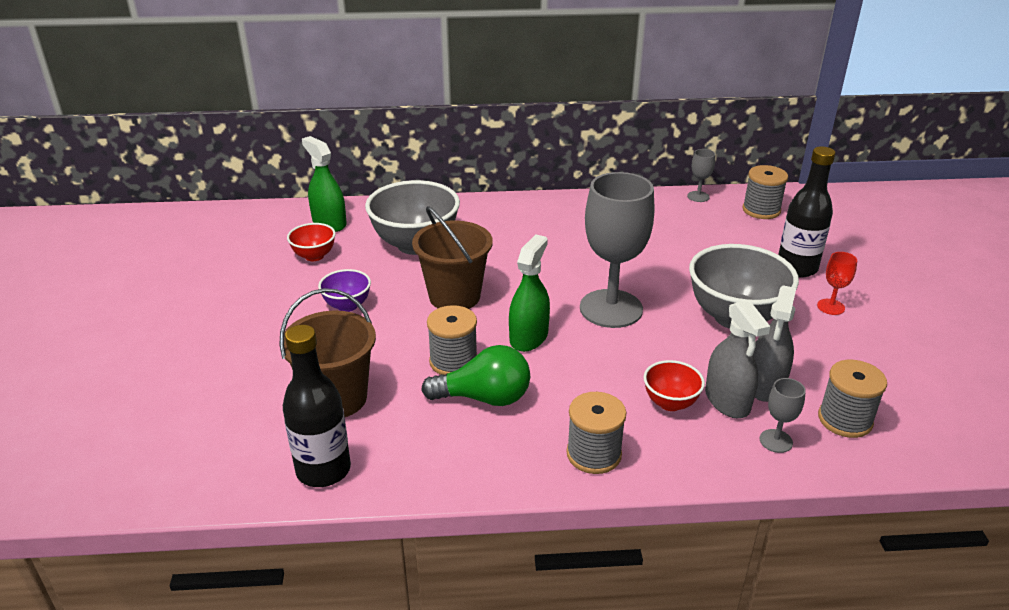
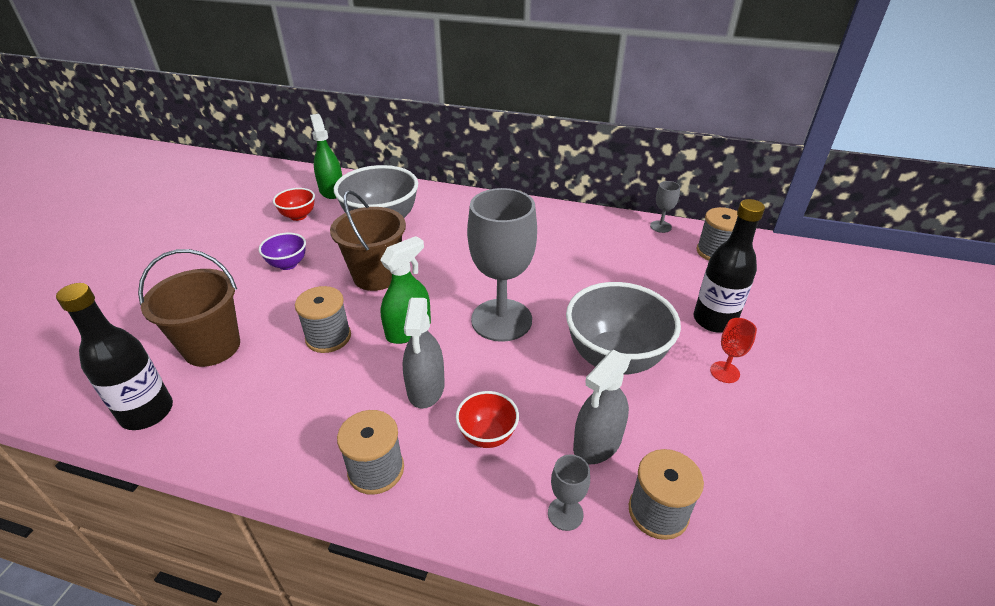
camera: 20 degrees right, 5 degrees up
(484, 398) = (326, 380): green light bulb -> none
(727, 400) = (545, 450): grey spray bottle -> grey spray bottle (426, 388)

